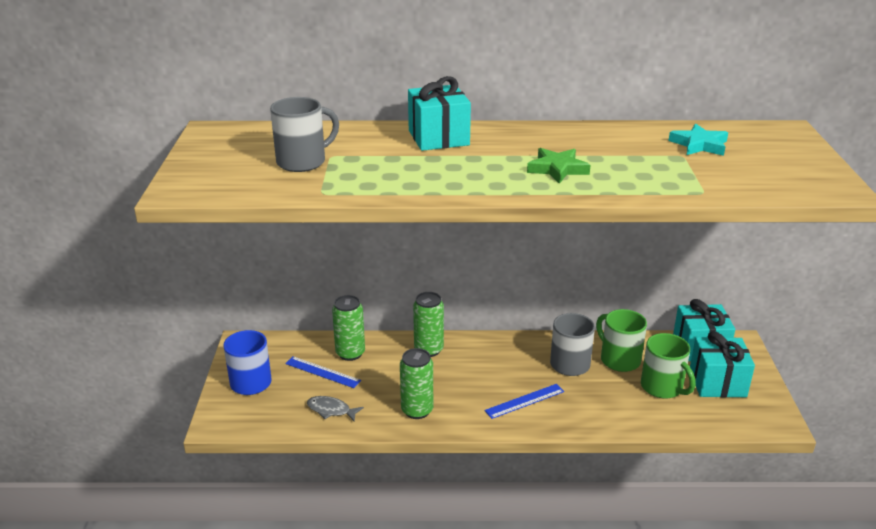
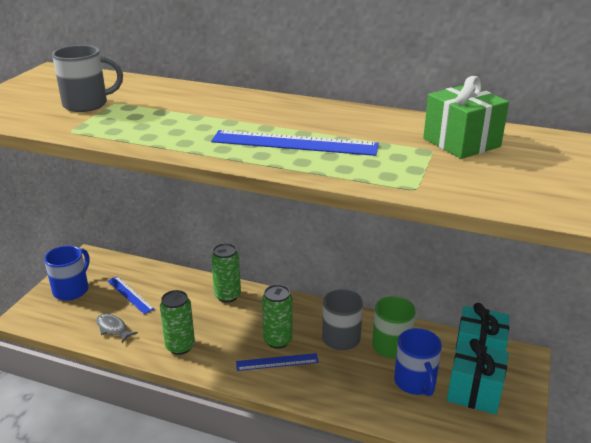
camera: 20 degrees right, 0 degrees up
(350, 353) = (163, 284): green can -> green can (278, 340)
(438, 138) = (220, 101): turquoise gift -> none
(557, 169) = (294, 143): green star -> blue ruler
(663, 387) = (415, 382): green mug -> blue mug
(699, 145) = (461, 142): turquoise star -> green gift

